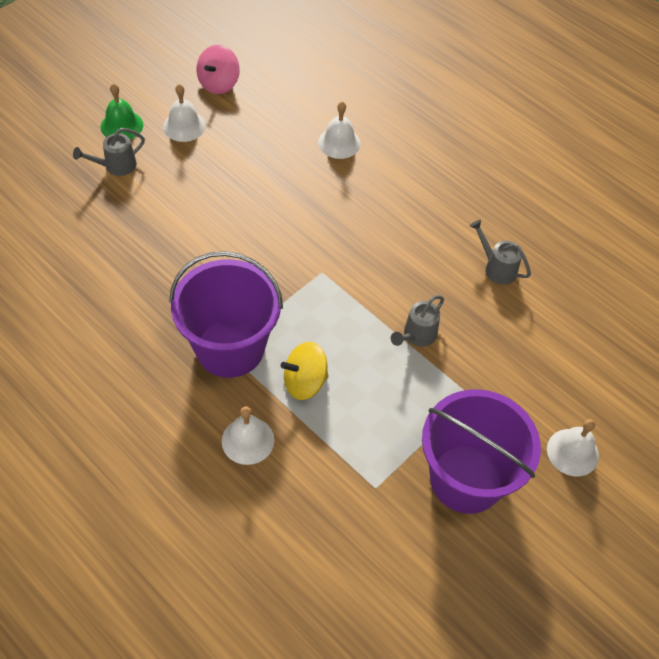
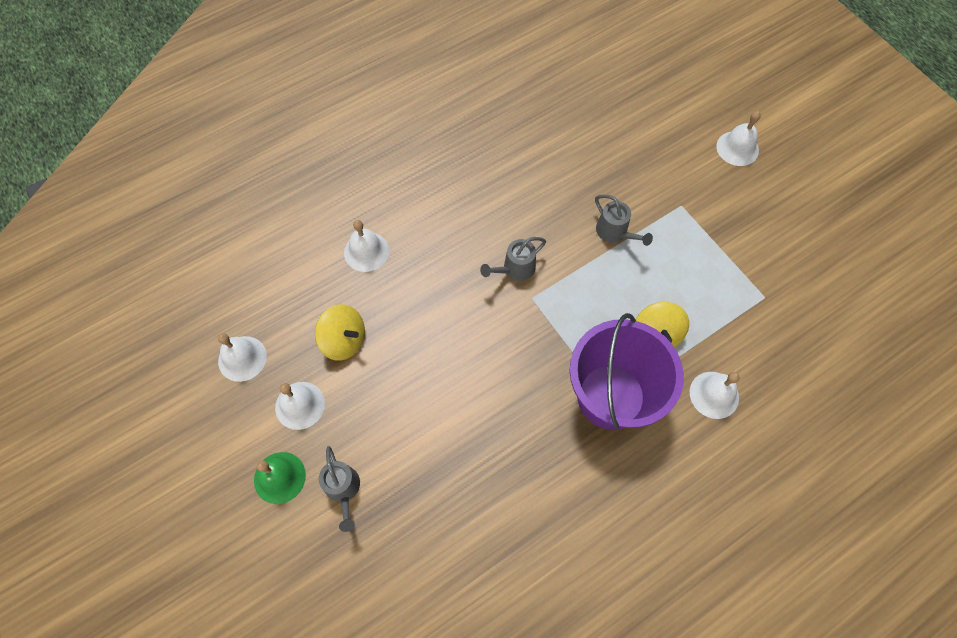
camera: 75 degrees left, 10 degrees up
(219, 83) = (242, 358): pink spinning top -> white bell
(248, 143) = (344, 340): none -> yellow spinning top
(466, 479) = (758, 228): purple bucket -> none
(496, 267) = (549, 154): grey watering can -> grey watering can (514, 269)

